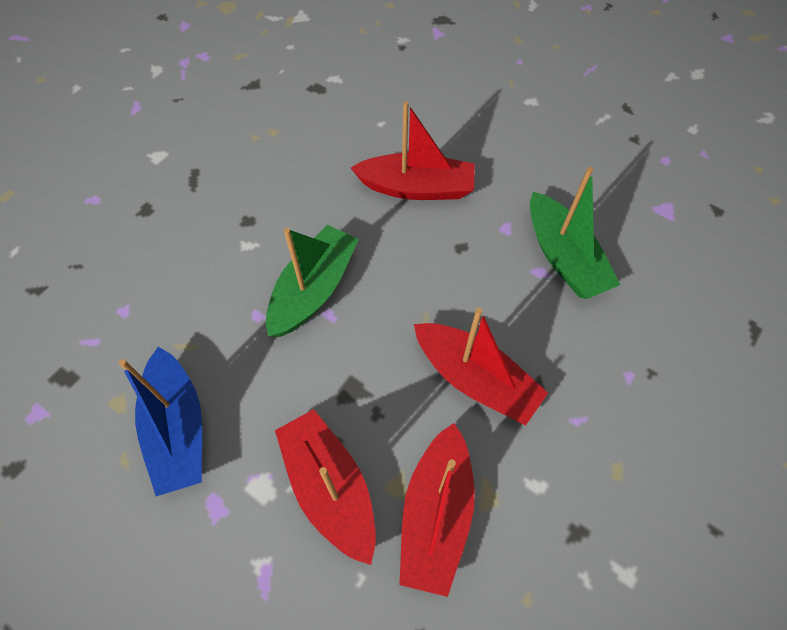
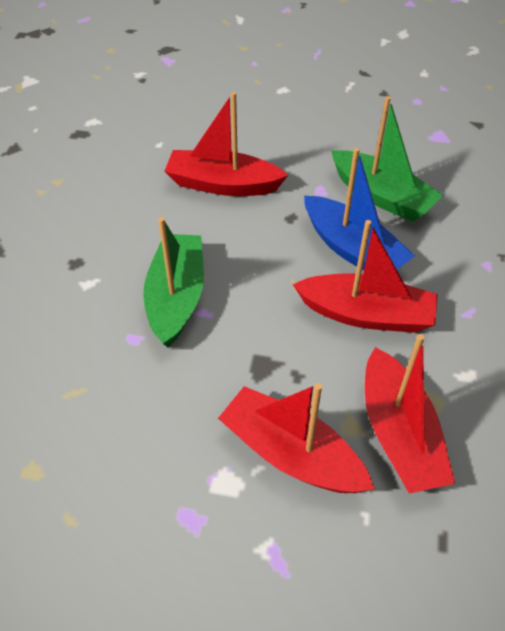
camera: 25 degrees left, 10 degrees down
(178, 428) = (111, 467): blue boat -> blue boat (352, 249)
(416, 188) = (223, 184): red boat -> red boat turned 150 degrees counterclockwise

